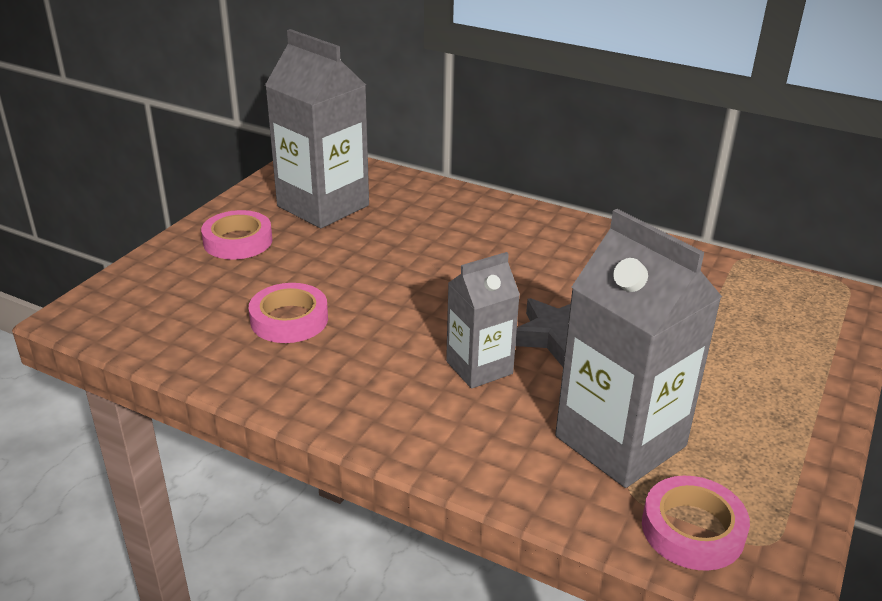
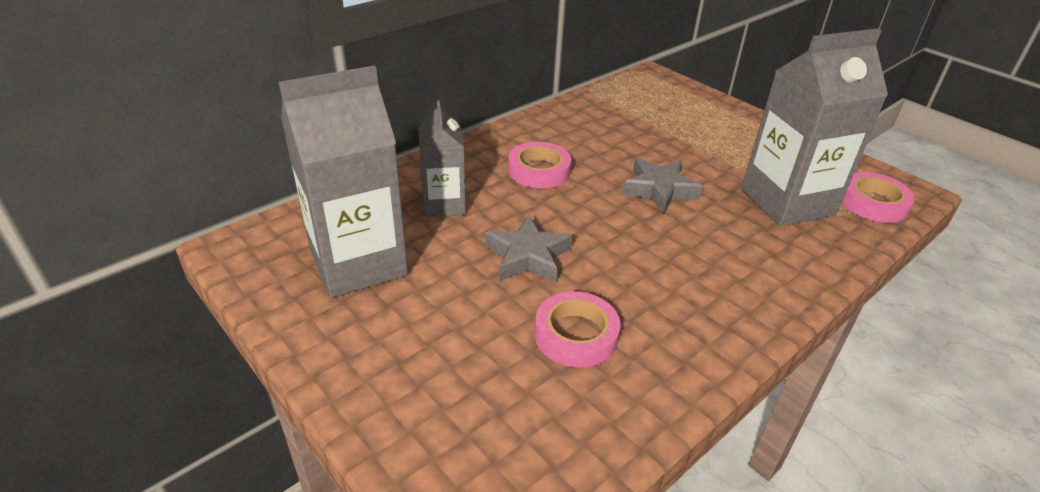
camera: 70 degrees left, 5 degrees up
(238, 241) = (389, 346): pink tape -> pink tape (539, 170)
(381, 277) = (527, 256): none -> grey star
(479, 368) = (689, 237): grey carton -> grey carton (443, 204)

